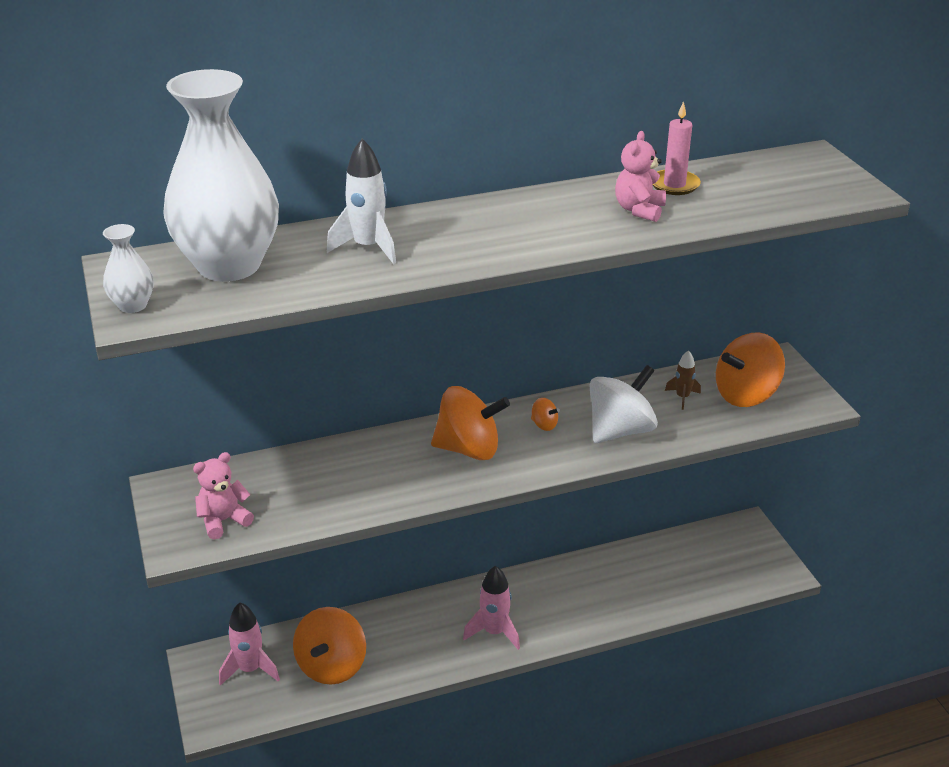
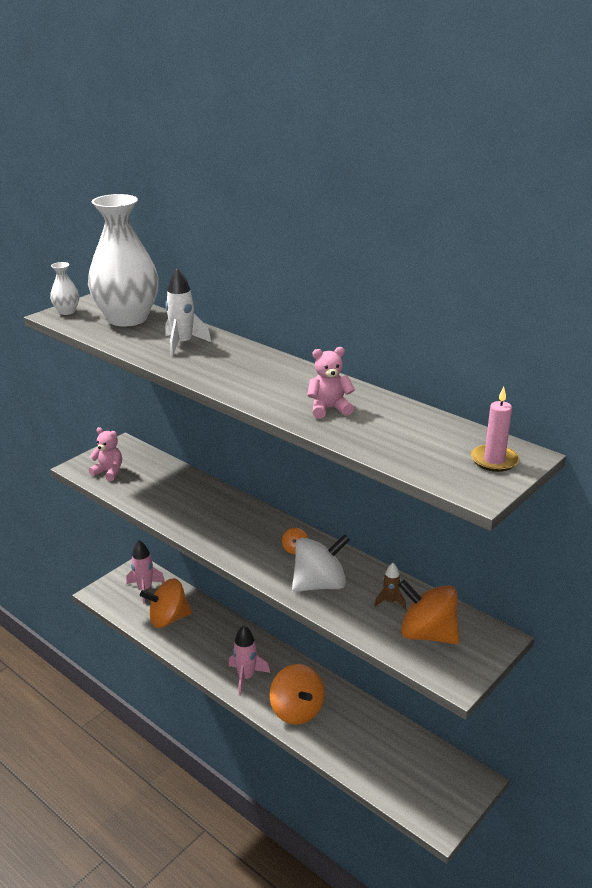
camera: 60 degrees right, 5 degrees down
(469, 449) = (241, 528): orange spinning top -> orange spinning top (297, 710)
(620, 430) = (319, 584): white spinning top -> white spinning top turned 45 degrees counterclockwise
(674, 185) = (386, 412): pink candle -> pink candle (494, 460)

